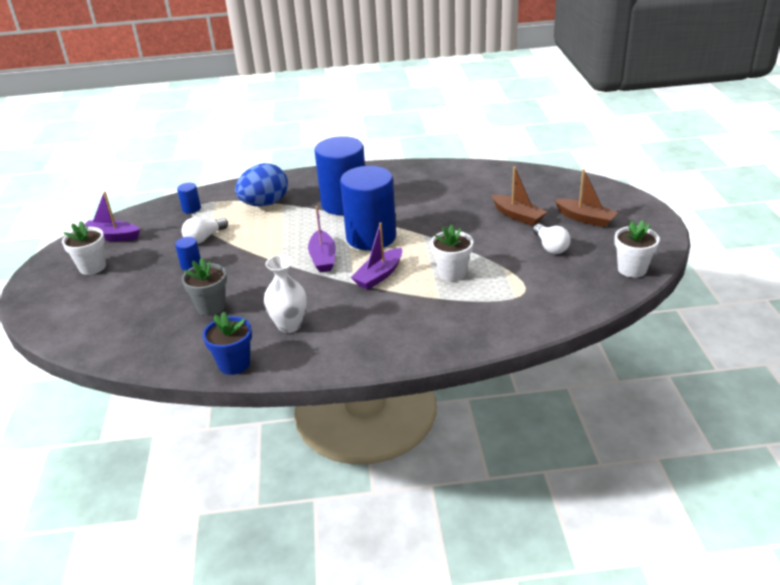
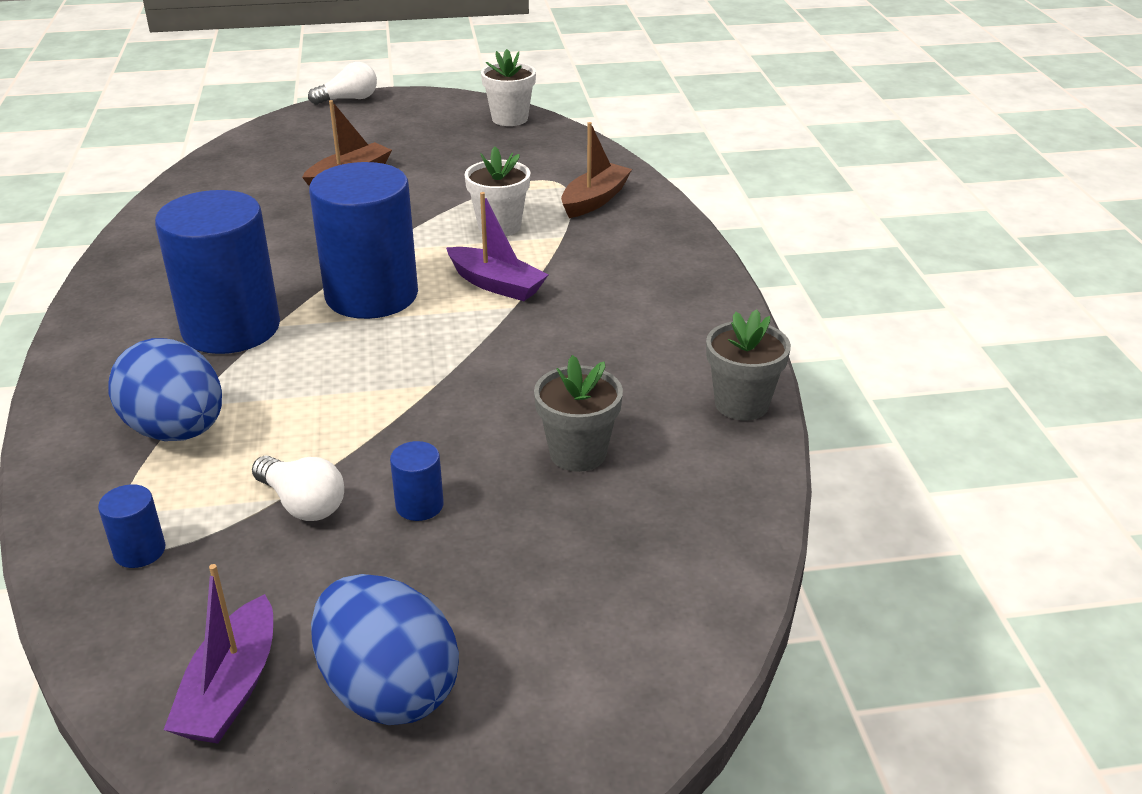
camera: 95 degrees left, 0 degrees up
(92, 267) = (388, 690): white flower pot -> blue egg
(234, 364) = (741, 404): blue flower pot -> grey flower pot
(289, 325) = (633, 359): white vase -> none
(323, 258) = (429, 340): purple boat -> none
(550, 247) = (445, 160): white light bulb -> white light bulb (349, 99)
(585, 218) = (376, 135): brown boat -> brown boat (594, 200)

